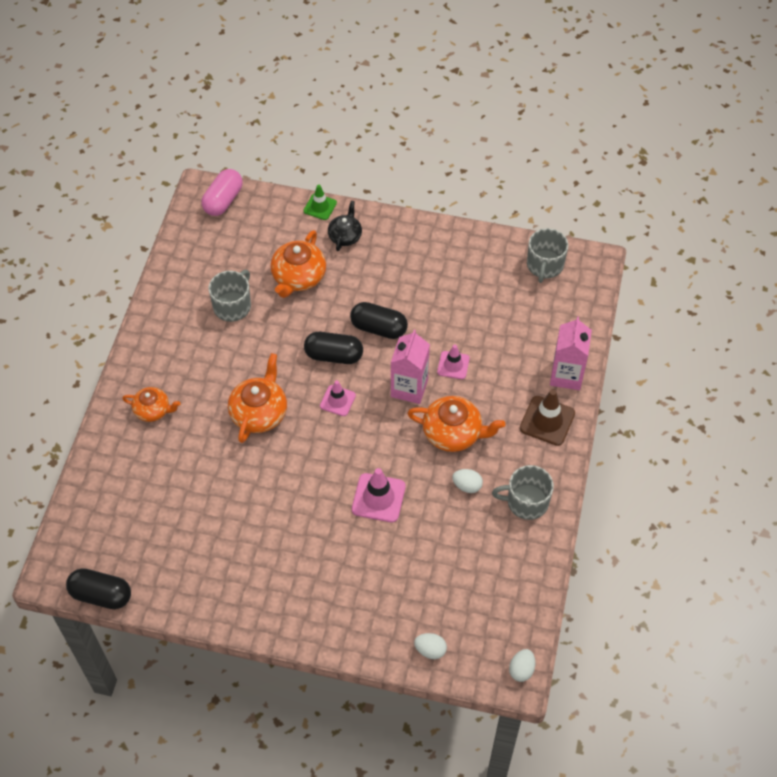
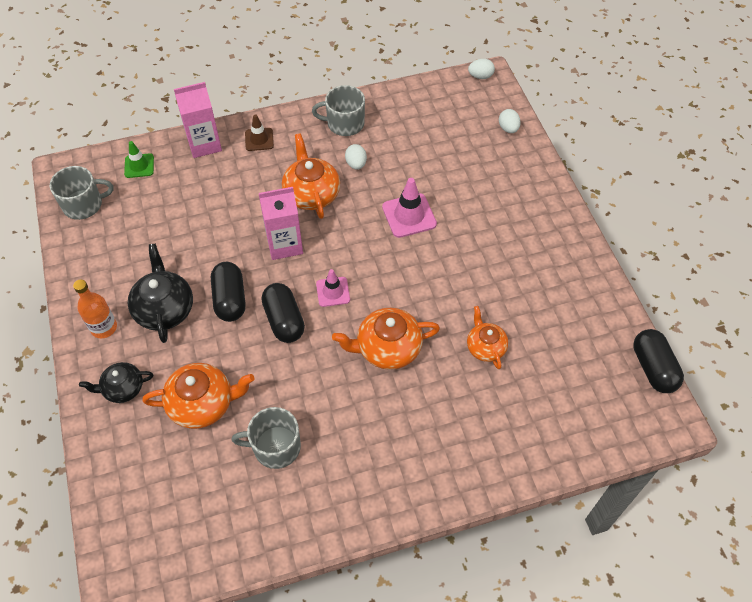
camera: 120 degrees left, 0 degrees up
(153, 410) = (448, 446): orange teapot -> orange teapot (485, 347)
(223, 201) = (125, 551): pink capsule -> none
(320, 207) = (89, 436): green traffic cone -> green traffic cone (139, 166)
(399, 283) = (164, 309): none -> black teapot
(407, 241) = (104, 327): none -> orange bottle
(453, 365) = (240, 224): pink traffic cone -> none
(526, 502) = (344, 123): grey mug -> grey mug turned 120 degrees clockwise
(547, 421) = (259, 139): brown traffic cone -> brown traffic cone, size x0.65

